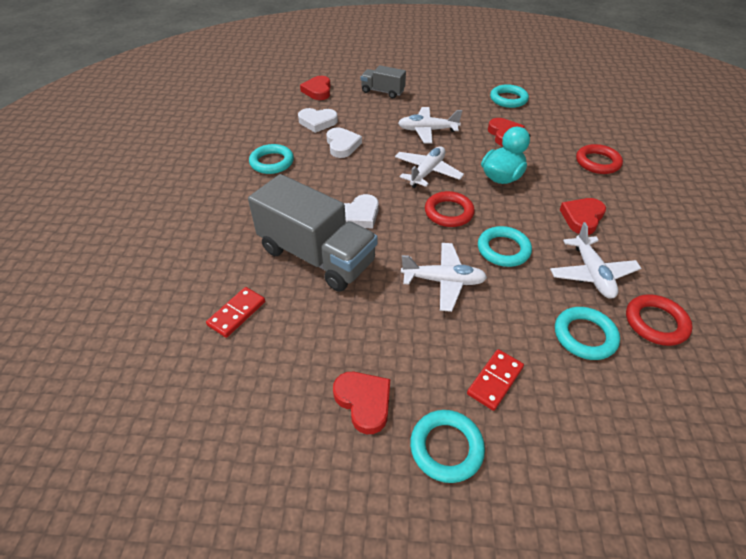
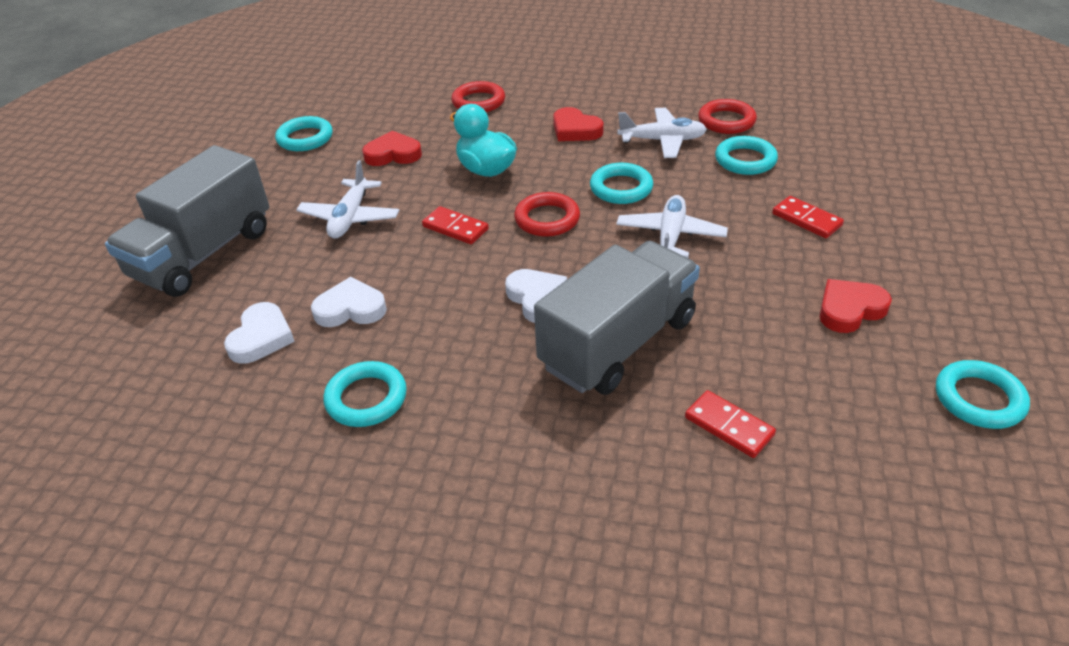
camera: 80 degrees left, 5 degrees down
(318, 91) = (145, 335): red heart -> none
(382, 92) = (203, 254): grey truck -> grey truck, size x1.94
(427, 172) = (455, 228): white plane -> red domino
(446, 448) = (889, 258): turquoise ring -> turquoise ring (979, 399)

